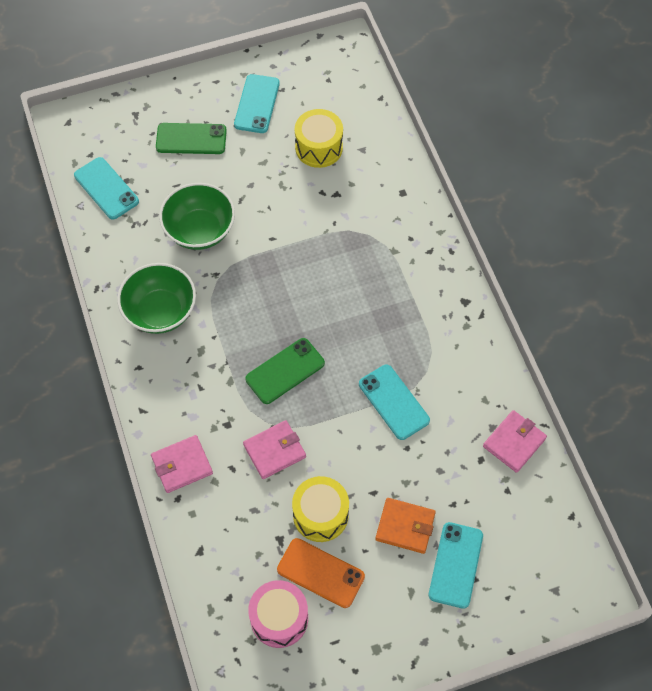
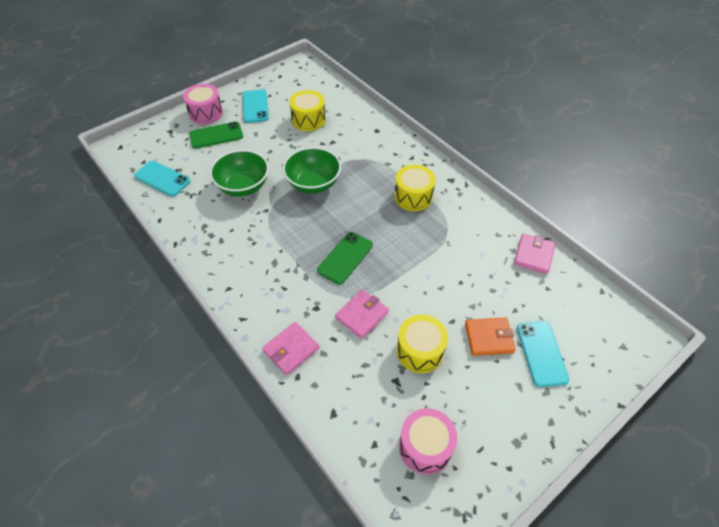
camera: 20 degrees left, 10 degrees down
(160, 311) = (232, 245): green bowl -> green bowl (313, 183)
(189, 96) = (206, 113): none -> pink drum
(320, 573) = (441, 396): orange phone -> none
(394, 402) = (435, 254): turquoise phone -> none
(404, 312) = (413, 197): none -> yellow drum

